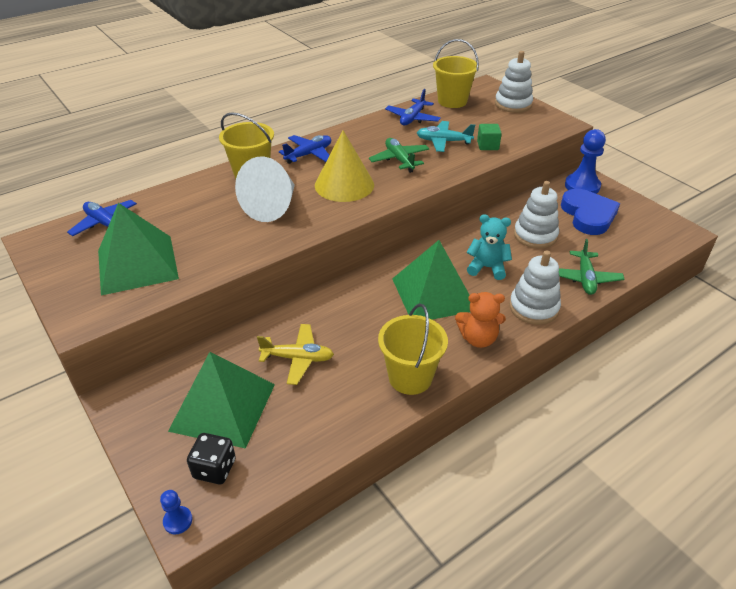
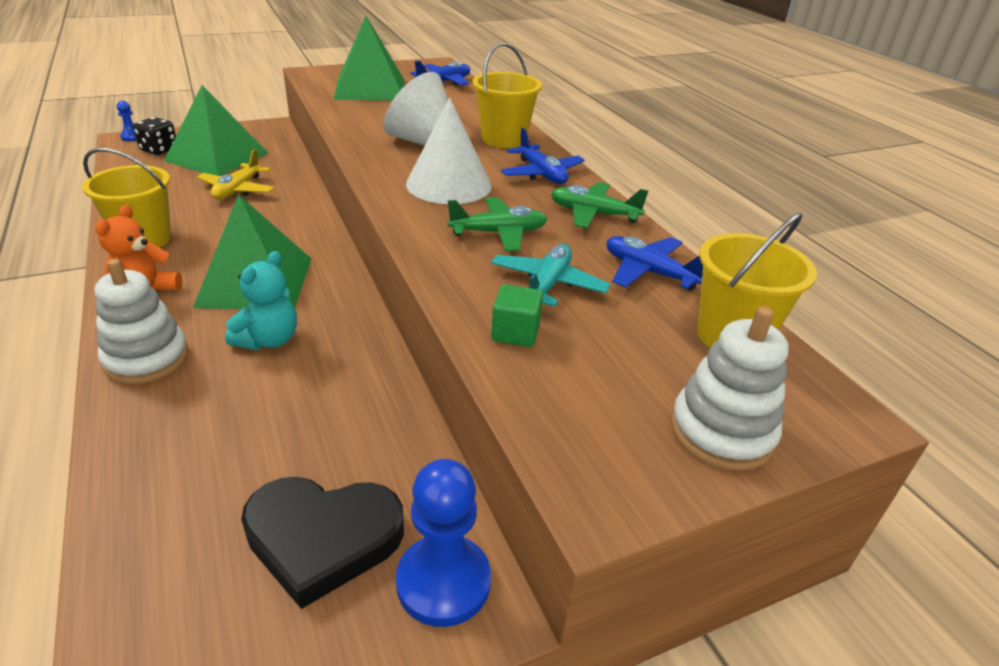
camera: 100 degrees right, 5 degrees down
(344, 185) = (449, 184): yellow cone -> white cone
(535, 235) = (308, 422): white stacking toy -> none
(585, 278) = (149, 444): green plane -> green plane (593, 214)
(588, 215) = (323, 538): blue heart -> black heart

